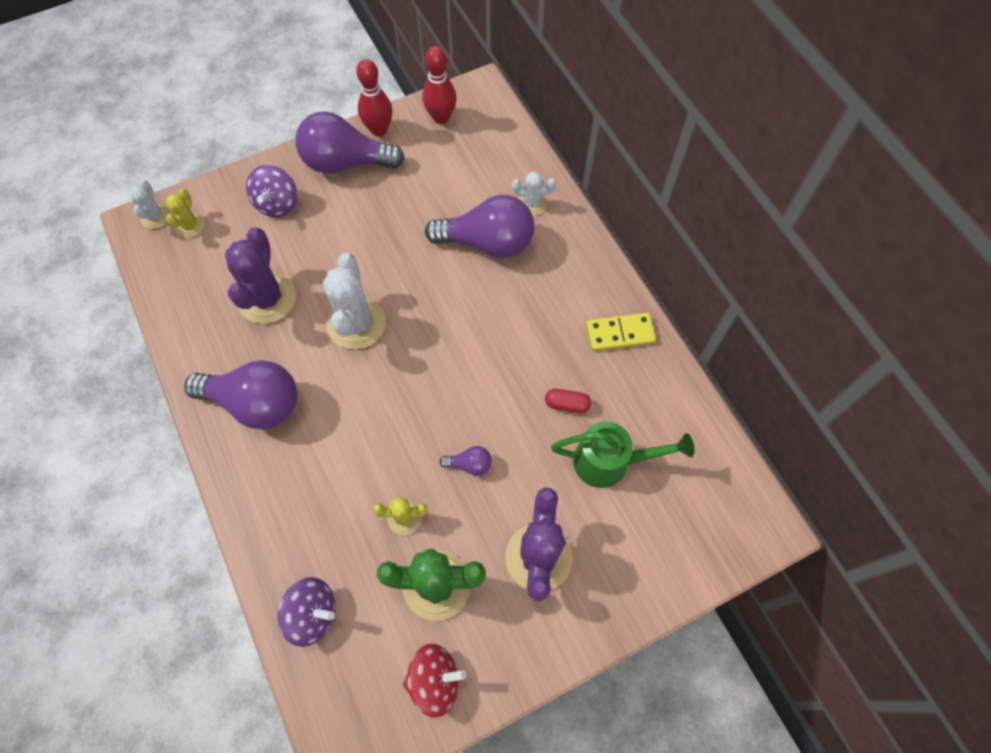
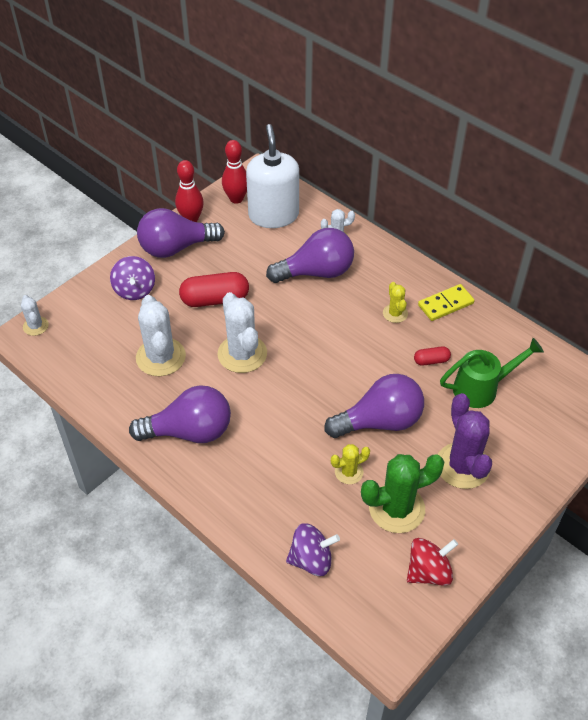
camera: 20 degrees left, 15 degrees down
(190, 225) = (69, 324): yellow cactus -> yellow cactus (395, 313)
(267, 298) = (161, 357): purple cactus -> white cactus
(358, 243) = (215, 299): none -> red capsule
(470, 464) = (380, 421): purple light bulb -> purple light bulb, size x2.36
(473, 151) = (273, 215): none -> white soap dispenser

